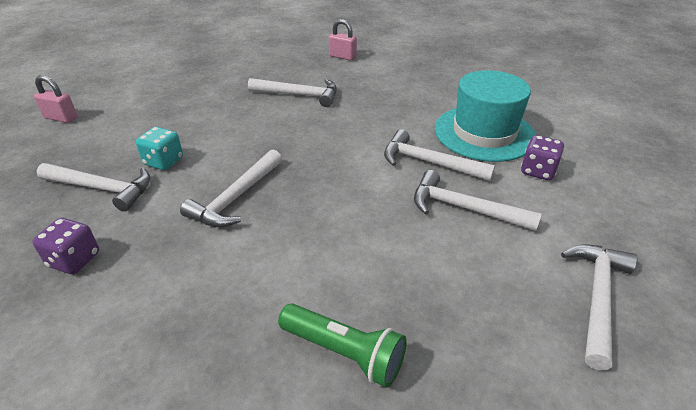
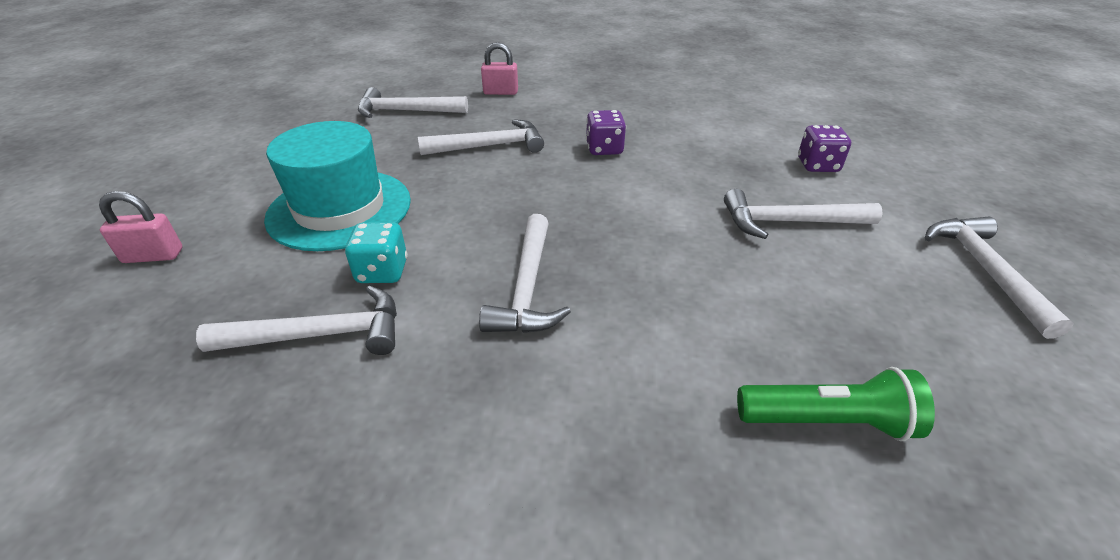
camera: 25 degrees left, 0 degrees up
(74, 260) = (370, 448): purple dice -> purple dice (604, 149)
(429, 162) = (708, 185): white hammer -> white hammer (406, 111)
(484, 133) = (732, 140): turquoise hat -> turquoise hat (340, 209)

